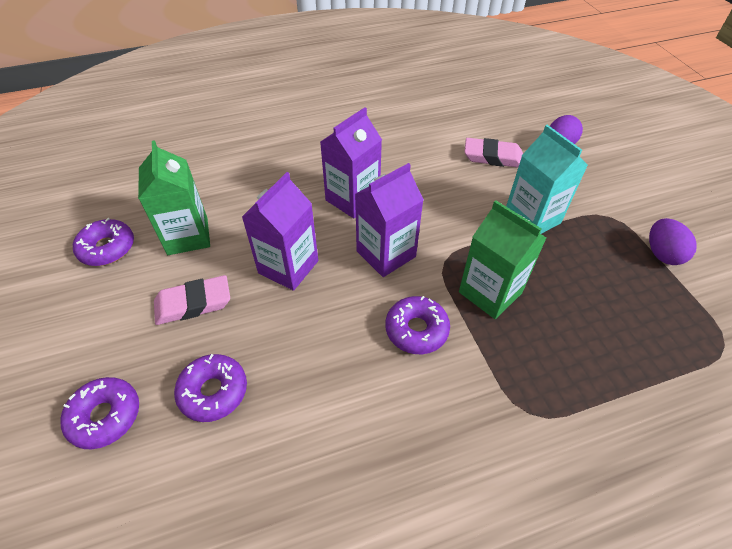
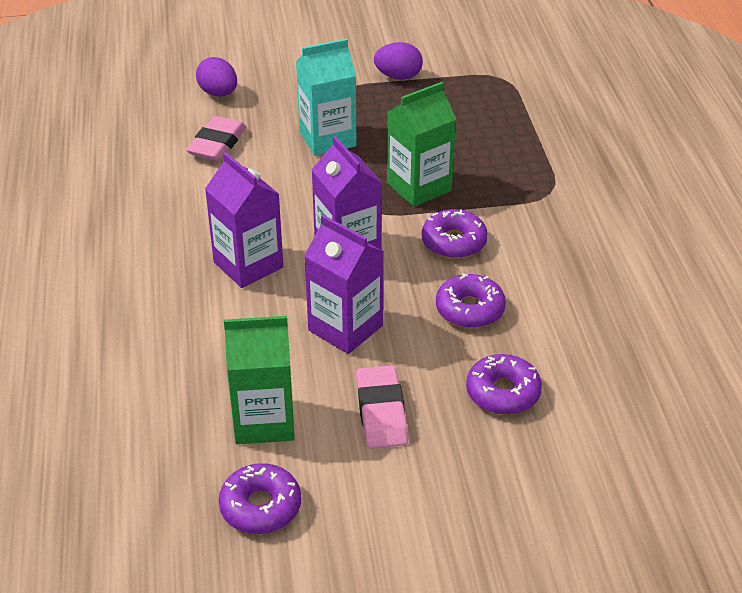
camera: 80 degrees left, 10 degrees down
(105, 416) = (521, 480): purple donut -> purple donut (470, 309)

